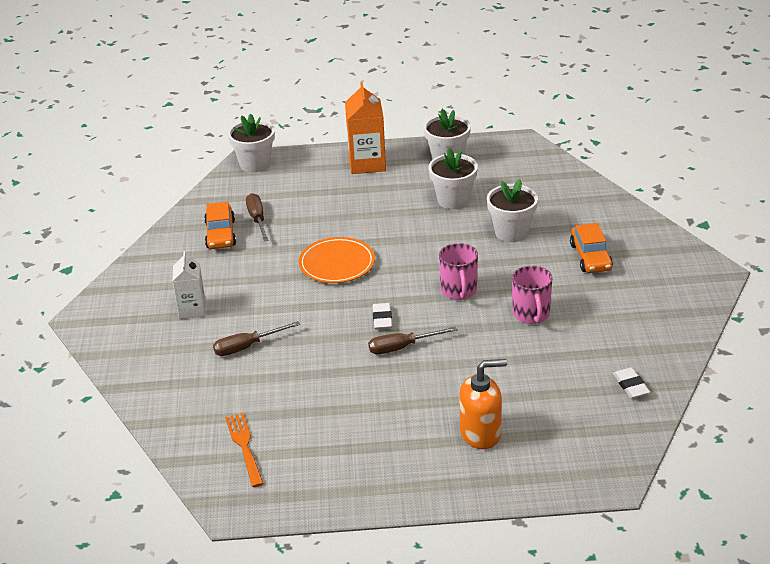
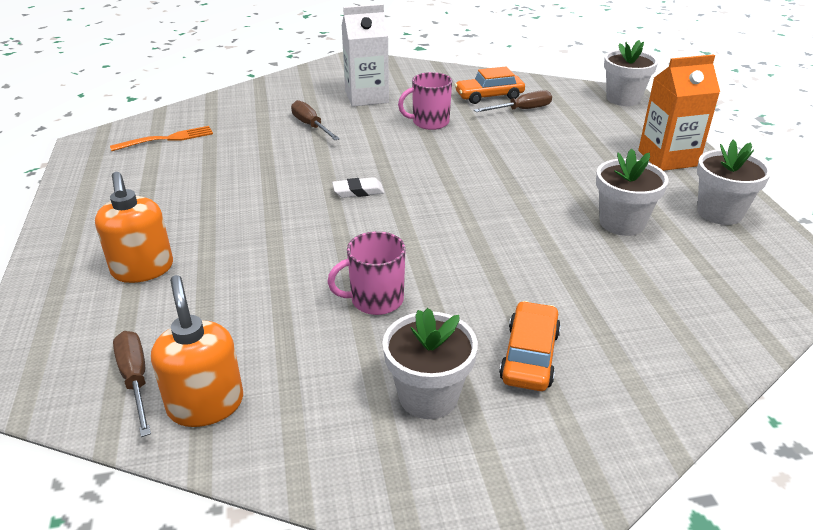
camera: 80 degrees right, 0 degrees up
(192, 309) = (366, 97): white carton -> white carton, size x1.52
(337, 264) = (455, 157): orange plate -> none
(402, 347) = (306, 207): brown screwdriver -> brown screwdriver (135, 380)
(459, 291) = (419, 238): pink mug -> pink mug (429, 122)
(511, 232) = (566, 275): white flower pot -> white flower pot (428, 396)
(590, 257) = (530, 356): orange car -> orange car turned 120 degrees clockwise
(631, 386) = (206, 404): white eraser -> orange soap dispenser

